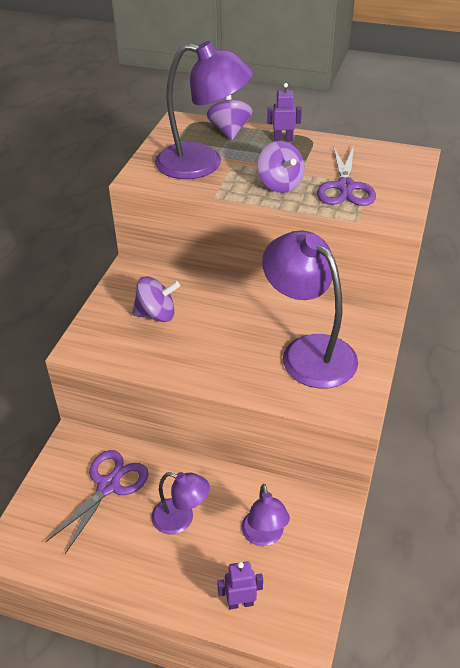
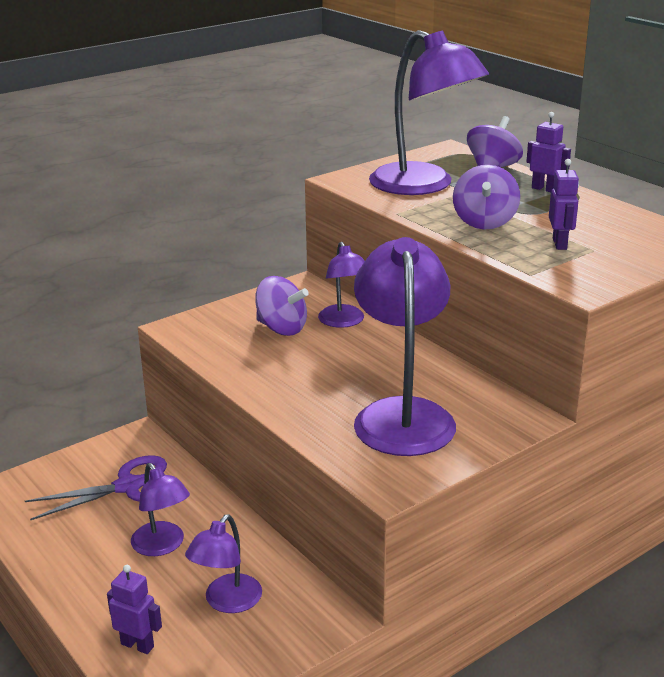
camera: 35 degrees right, 15 degrees down
(193, 290) = (344, 322): none -> purple lamp
(345, 187) = (560, 244): purple scissors -> purple robot

